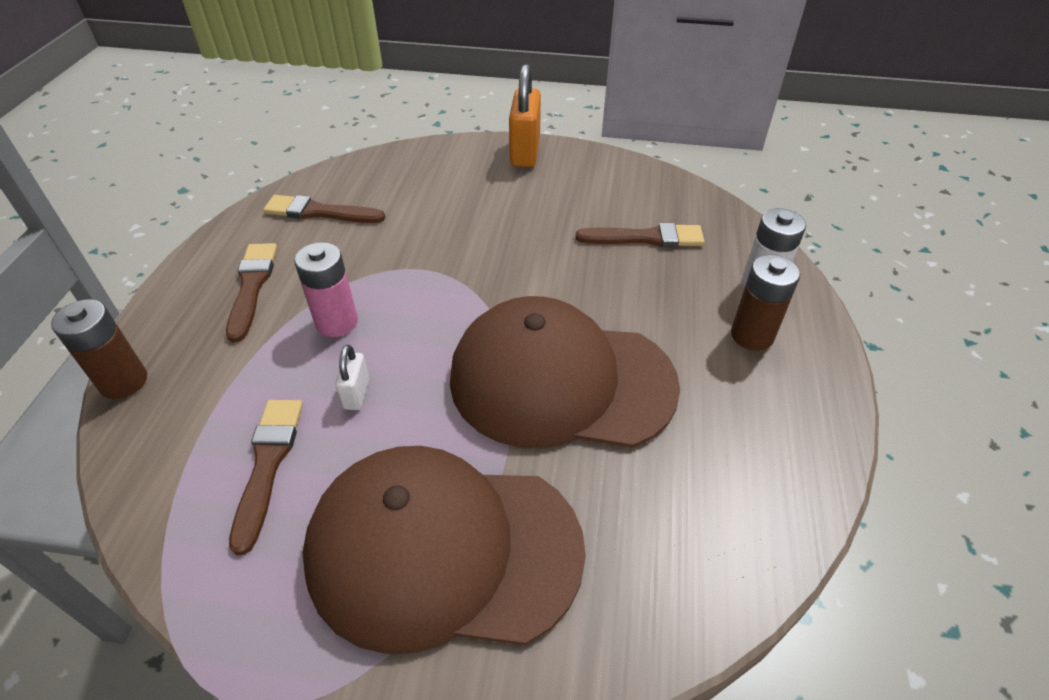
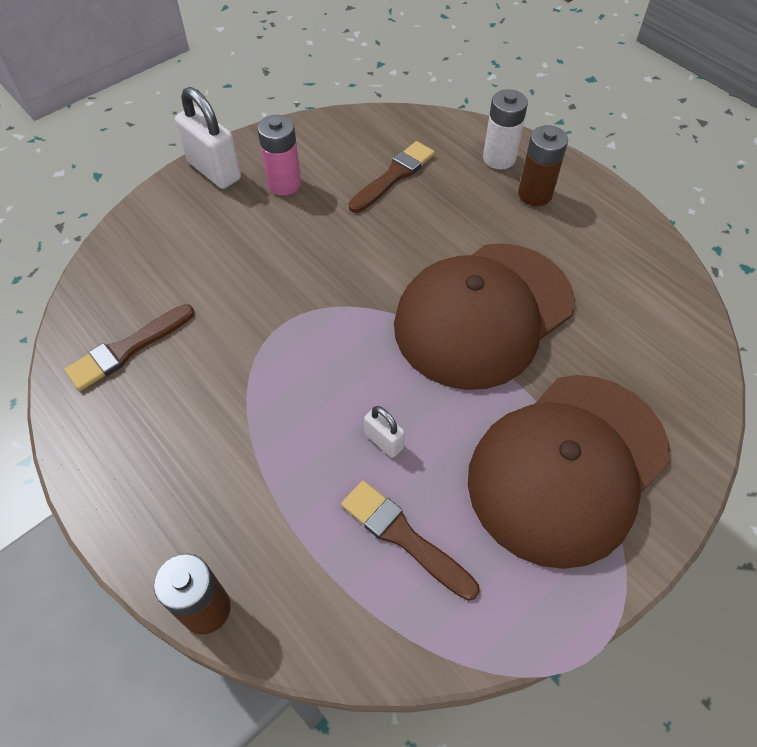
camera: 50 degrees left, 10 degrees up
(252, 286) = (178, 451): brown brush -> none
(337, 322) = (290, 412): pink battery -> pink battery (284, 184)
(525, 152) = (214, 171): orange padlock -> white padlock

